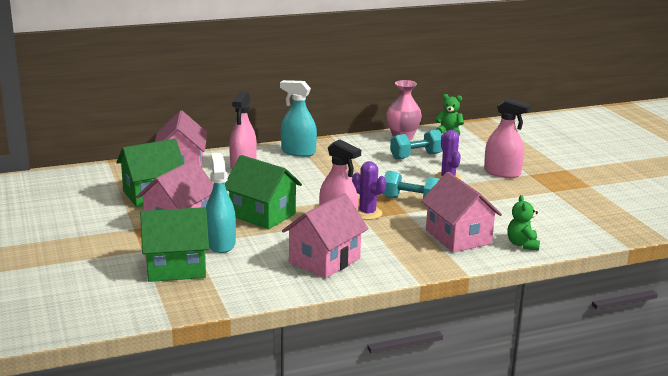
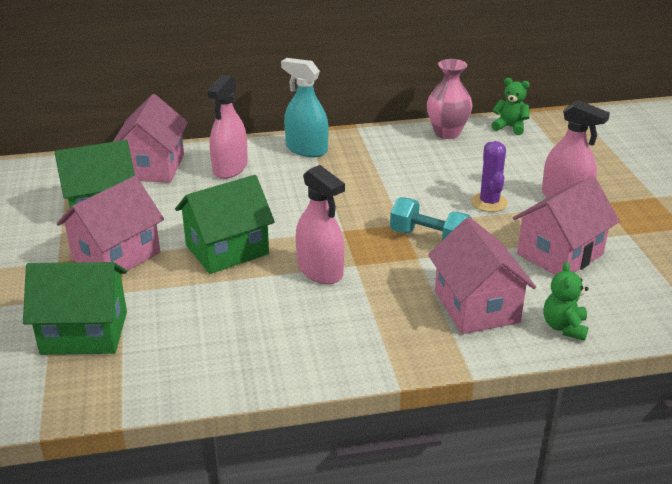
camera: 10 degrees right, 10 degrees up
(220, 243) = (156, 295): turquoise spray bottle -> none
(262, 215) = (227, 250): green house -> green house turned 75 degrees counterclockwise
(324, 260) = (282, 335): pink house -> pink house (560, 254)
(367, 213) = (364, 256): purple cactus -> none
(416, 156) = (456, 164): turquoise dumbbell -> none

